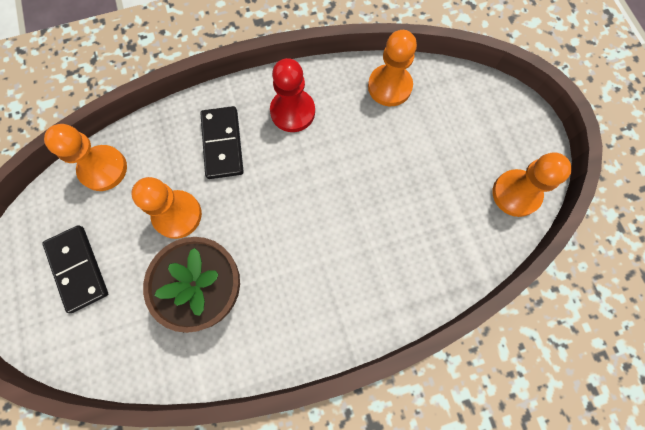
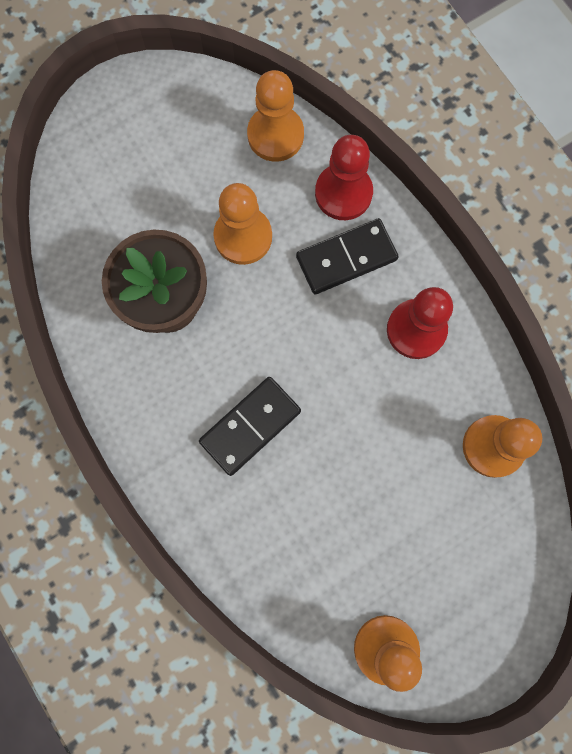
camera: 75 degrees right, 5 degrees up
(78, 269) = (155, 154): black domino -> black domino (250, 426)
(171, 132) = (343, 193): none -> red pawn

